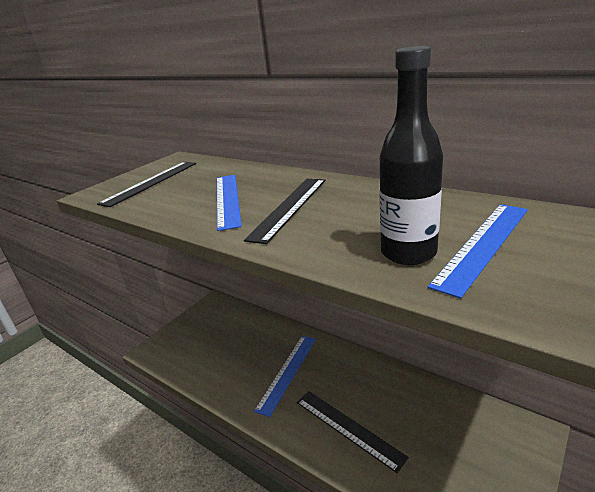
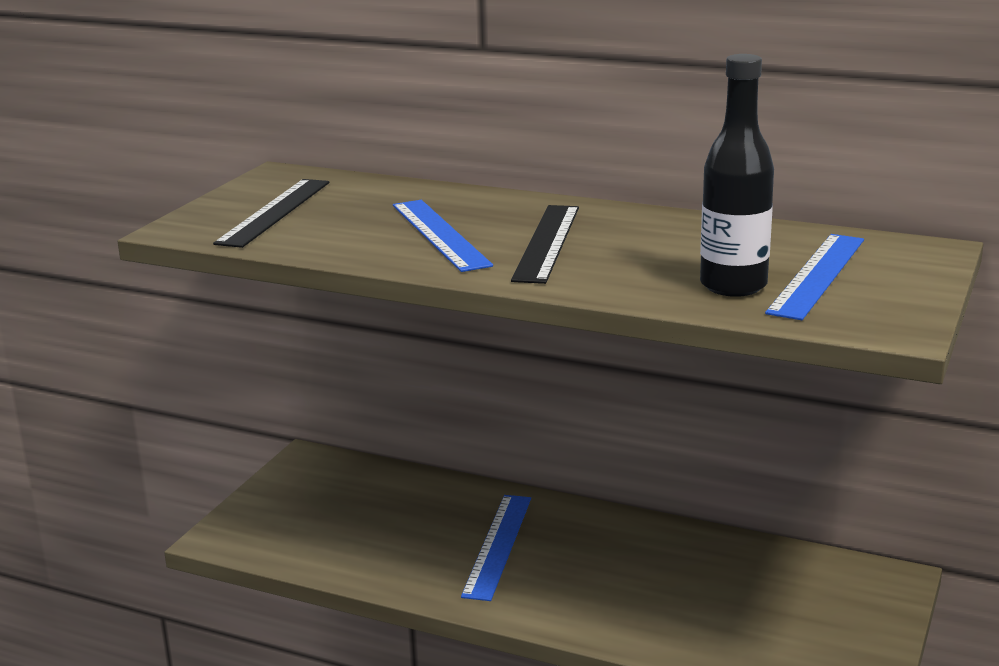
camera: 15 degrees left, 5 degrees down
(348, 428) = (623, 601): black ruler -> none

